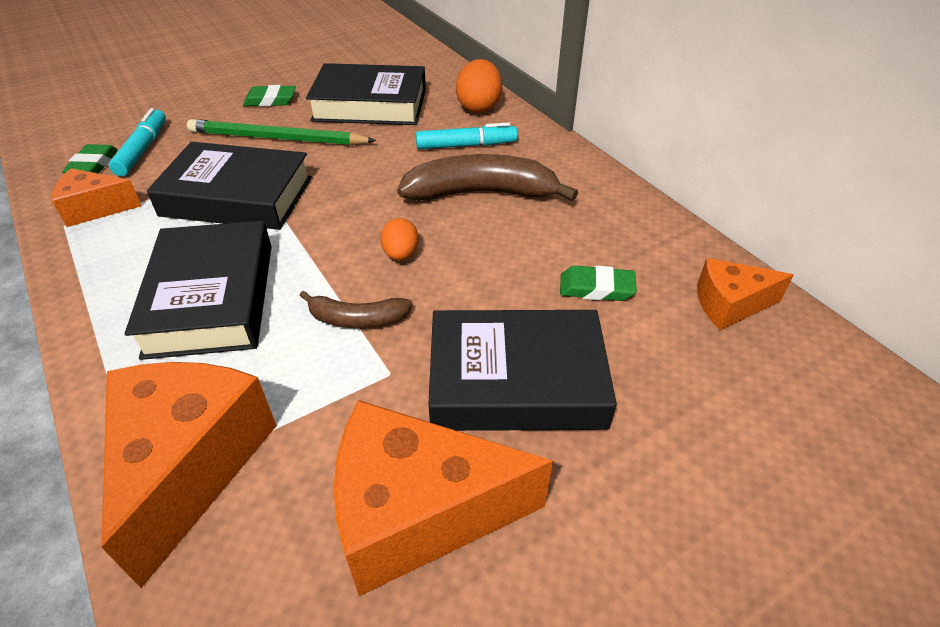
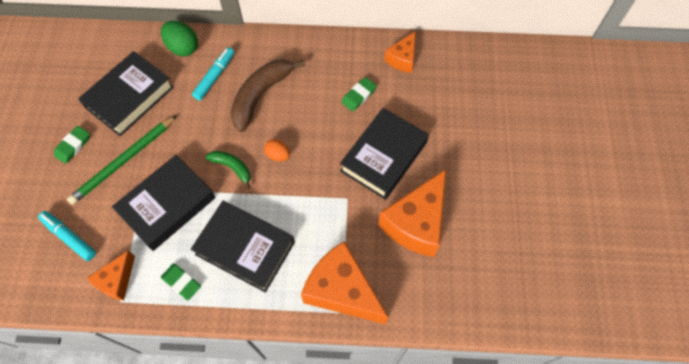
camera: 55 degrees left, 20 degrees up
(93, 165) = (64, 270): green eraser -> green eraser (181, 282)
(341, 222) = (232, 167): none -> green banana
(357, 319) = (307, 195): brown banana -> none
(479, 107) = (183, 47): orange egg -> green egg

